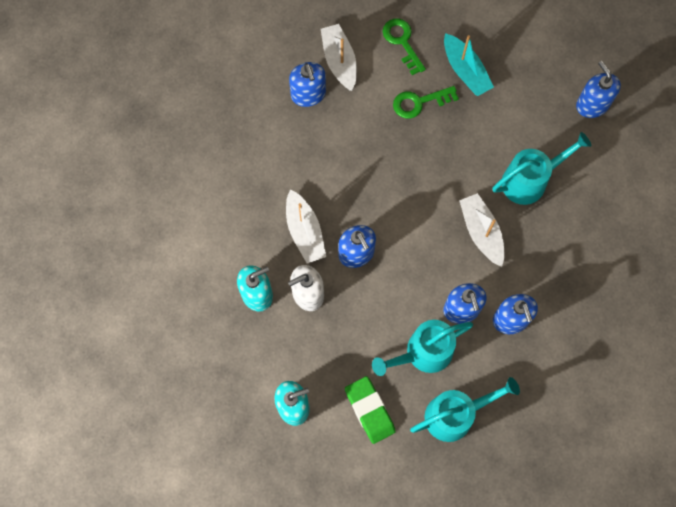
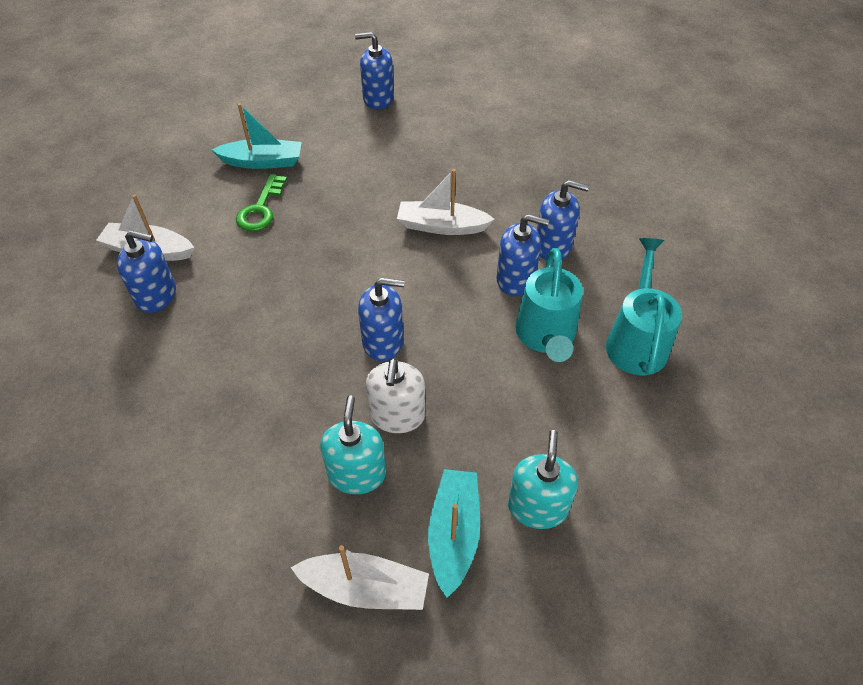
camera: 60 degrees left, 20 degrees down
(251, 368) = (454, 534): none -> turquoise boat
(304, 232) = (317, 380): white boat -> white boat (365, 588)
(369, 410) = (588, 422): green eraser -> none
(402, 42) = (184, 192): green key -> none
(530, 180) = (416, 168): turquoise watering can -> none

